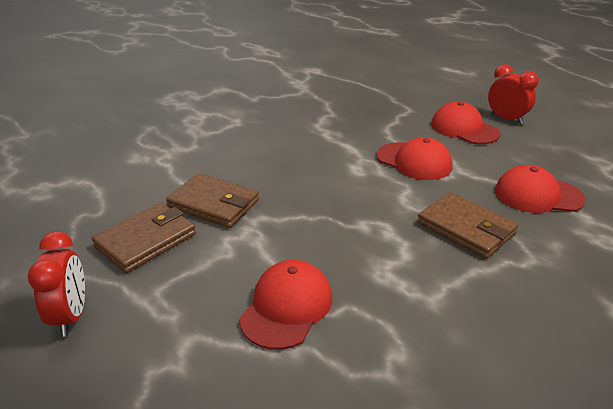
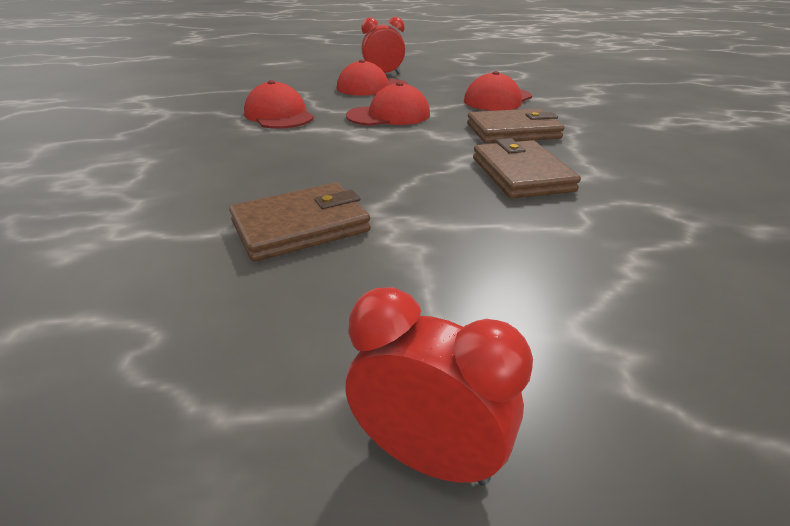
camera: 55 degrees left, 0 degrees up
(146, 240) = (307, 305): brown wallet -> brown wallet (521, 174)
(287, 307) = (559, 241): red cap -> red cap (279, 115)

